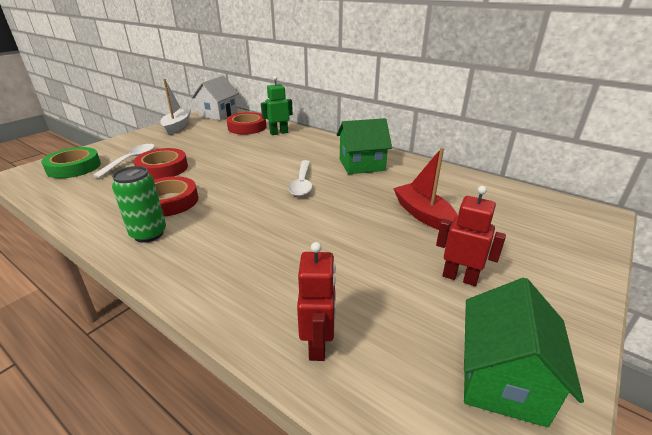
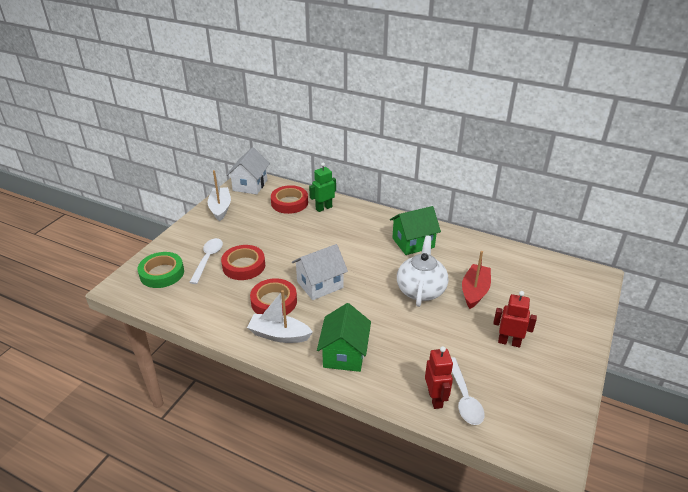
camera: 10 degrees left, 5 degrees up
(149, 234) = (279, 335): green can -> white boat
(233, 191) = (320, 284): none -> white house
(302, 183) = (372, 270): white spoon -> white spoon (464, 397)
(353, 207) = (421, 290): none -> white teapot
(423, 214) = (475, 291): red boat -> red boat turned 60 degrees clockwise
(502, 379) = (541, 403): green house -> green house (344, 354)

